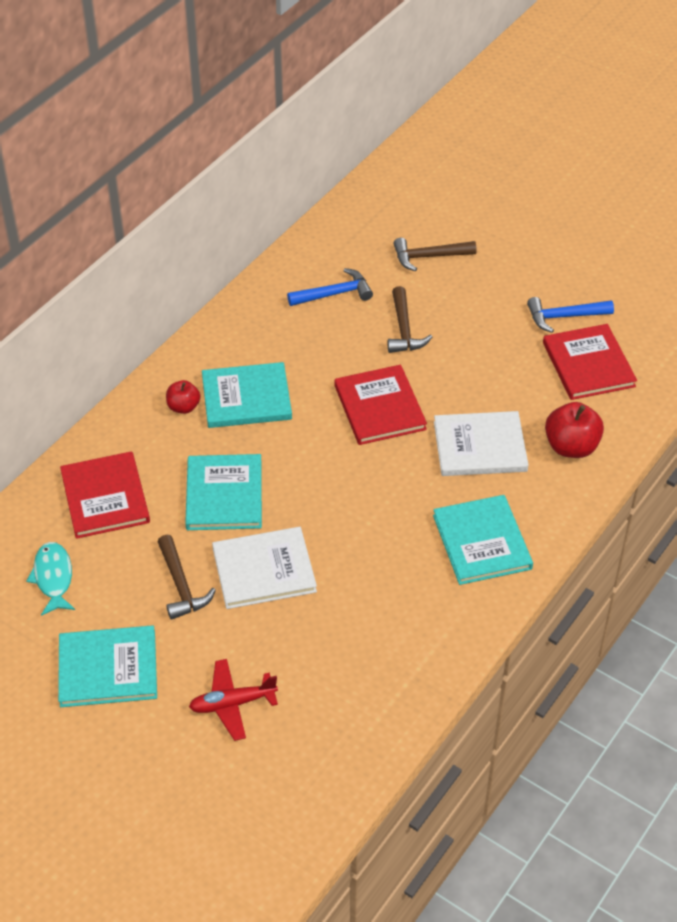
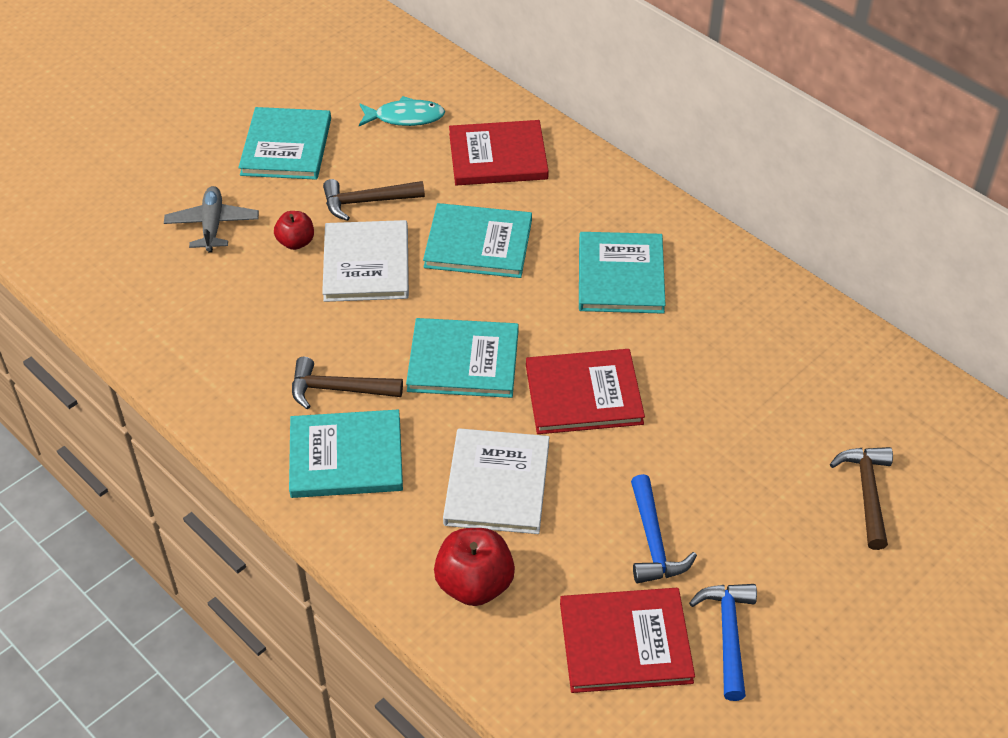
camera: 100 degrees right, 0 degrees up
(183, 407) = (615, 223): red apple -> red apple (296, 242)
(232, 704) = (212, 225): red plane -> grey plane
(335, 294) = (795, 379): blue hammer -> blue hammer (653, 542)
(363, 484) = (463, 361): none -> turquoise book
(404, 329) = (720, 440): brown hammer -> brown hammer (338, 389)

